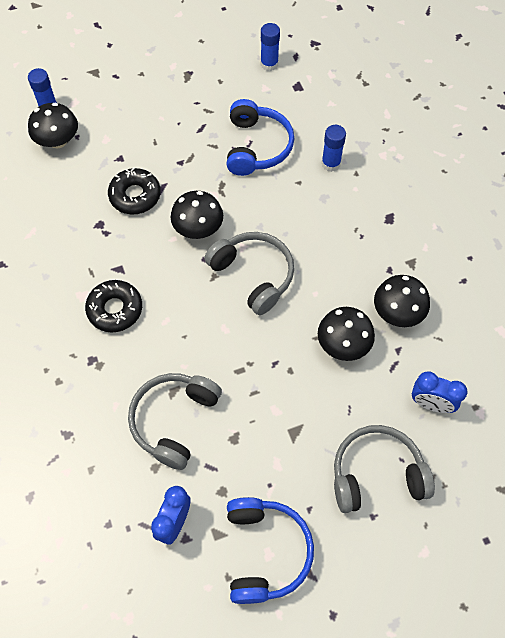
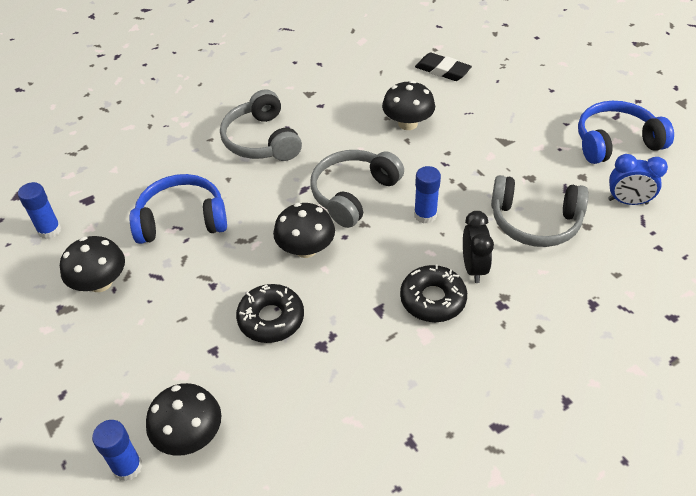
camera: 100 degrees left, 15 degrees down
(137, 350) = (474, 268): none -> black clock
(331, 163) = (200, 158): blue glue stick -> blue glue stick (425, 215)
(376, 474) = (517, 91): grey headphones -> grey headphones (262, 140)
(397, 312) = (363, 96): black mushroom -> black mushroom (100, 283)
(431, 404) = (442, 70): blue clock -> black eraser

